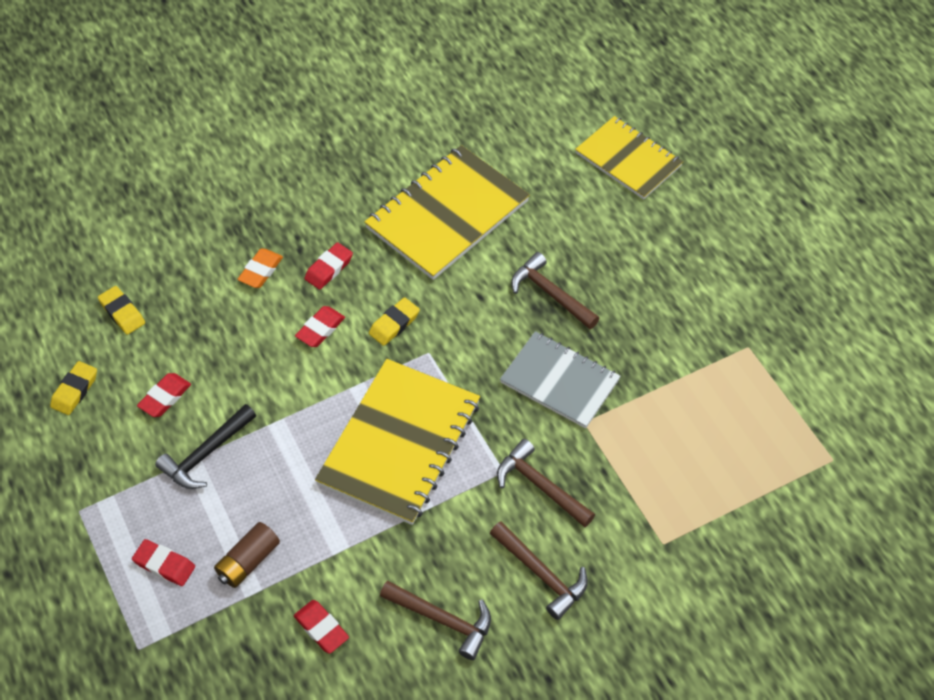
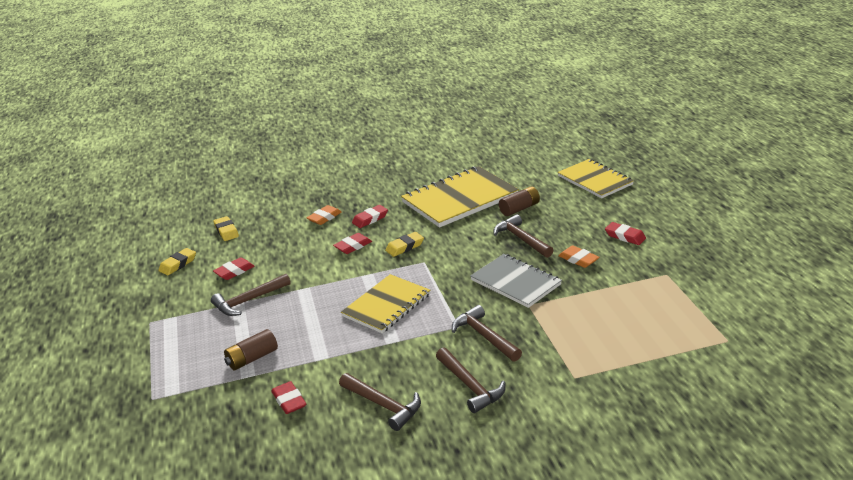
camera: 15 degrees right, 25 degrees down
(164, 565) = (192, 355): red eraser -> red eraser (625, 236)
(206, 454) = (248, 301): black hammer -> brown hammer
(399, 443) = (386, 305): yellow notebook -> yellow notebook, size x0.66
(535, 229) = (519, 209): none -> brown battery
(633, 329) = (578, 259): none -> orange eraser

